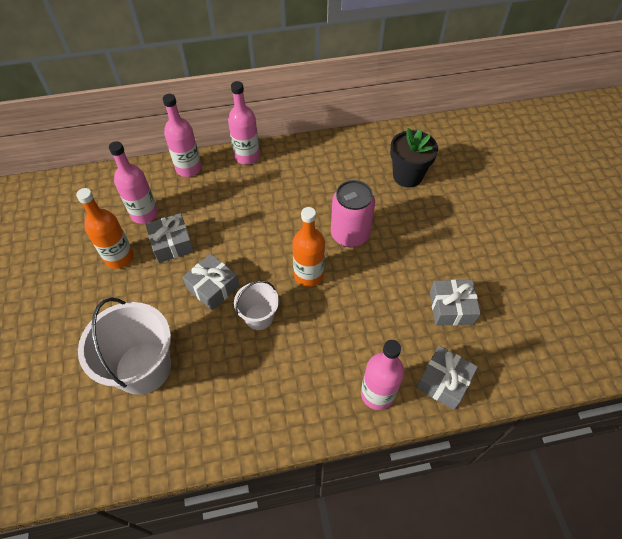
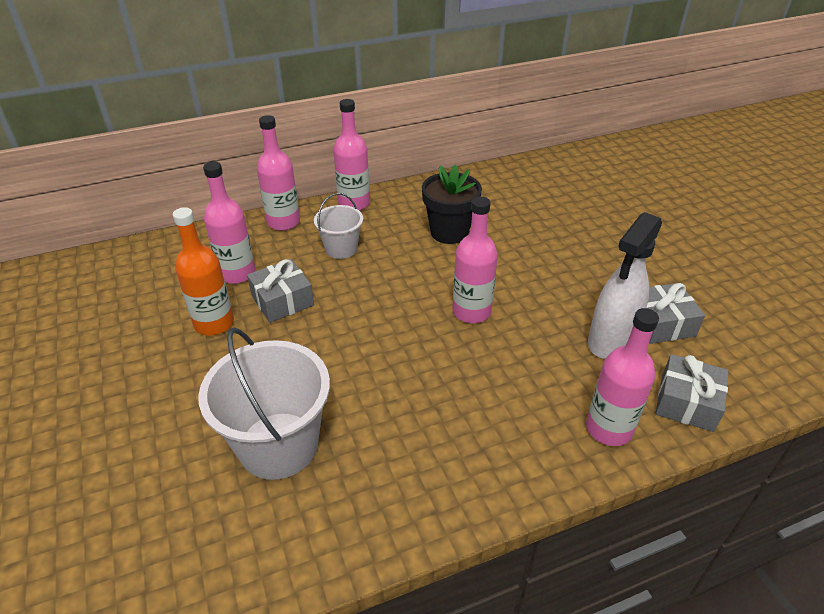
camera: 10 degrees left, 15 degrees down
(213, 287) = (350, 340): grey gift -> none
(259, 317) = (422, 364): white bucket -> white bucket (341, 249)
(308, 275) = (471, 312): orange bottle -> pink bottle
(350, 234) = (507, 265): pink can -> none
(406, 318) = (610, 341): none -> white spray bottle
(407, 176) = (554, 202): black flower pot -> black flower pot (449, 232)

